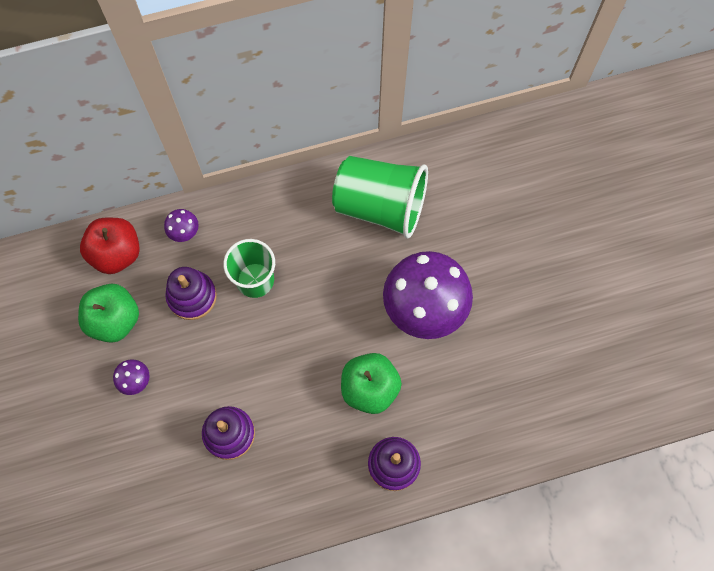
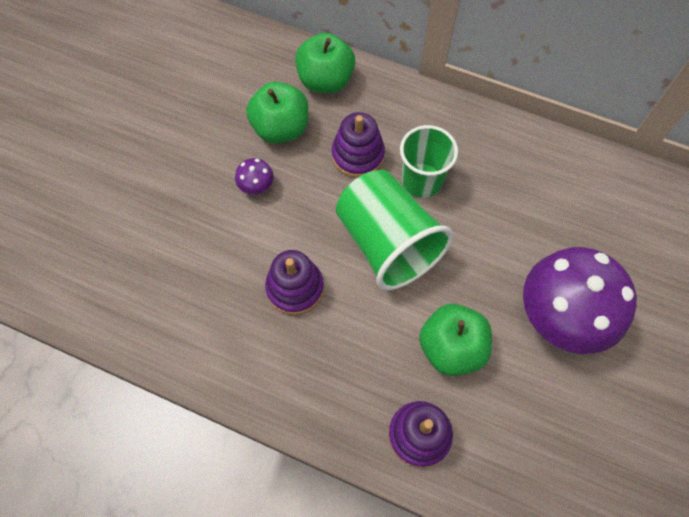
camera: 40 degrees right, 5 degrees down
(116, 253) = (325, 80): red apple -> green apple
(184, 232) = (393, 102): purple mushroom -> none
(380, 206) = (586, 199): green cup -> green cup (387, 243)

